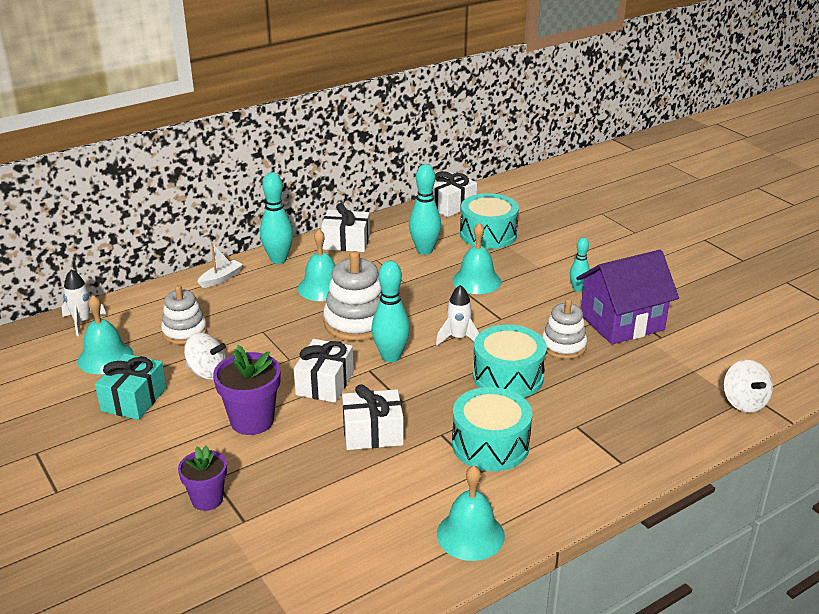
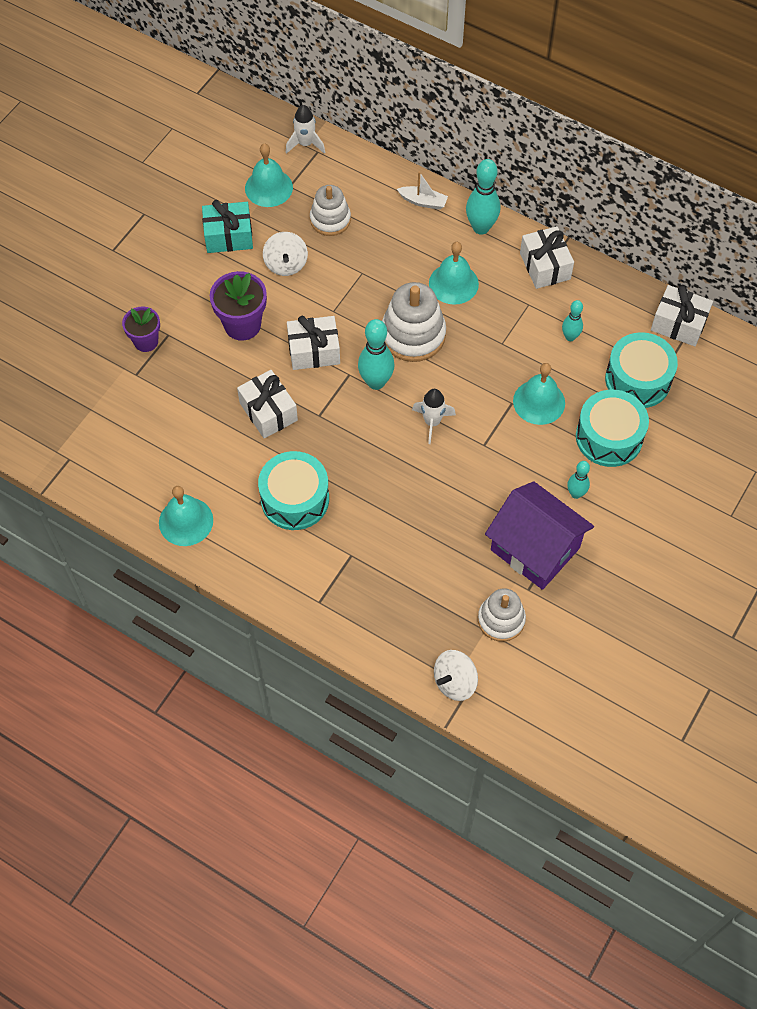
camera: 65 degrees right, 30 degrees up
(424, 250) = (570, 337): turquoise bowling pin -> turquoise bowling pin, size x0.58
(508, 376) = (394, 481): turquoise drum -> turquoise drum (609, 437)
(563, 346) = (466, 510): white stacking toy -> white stacking toy (501, 620)

